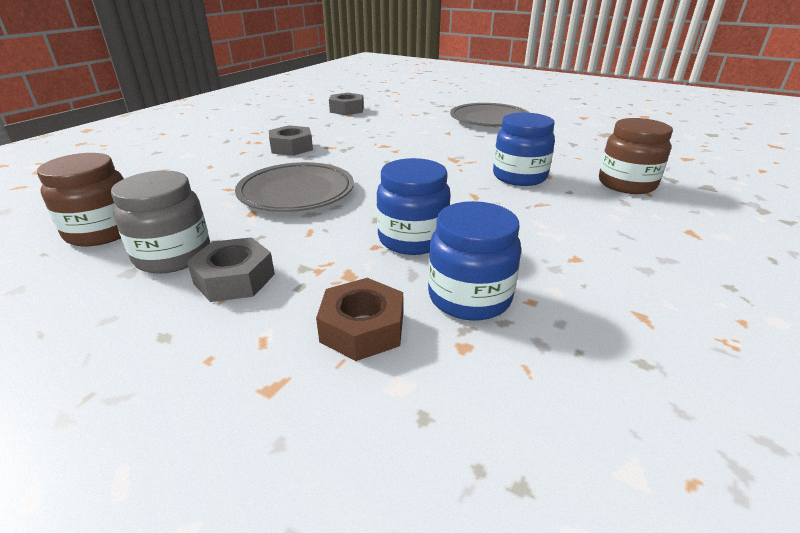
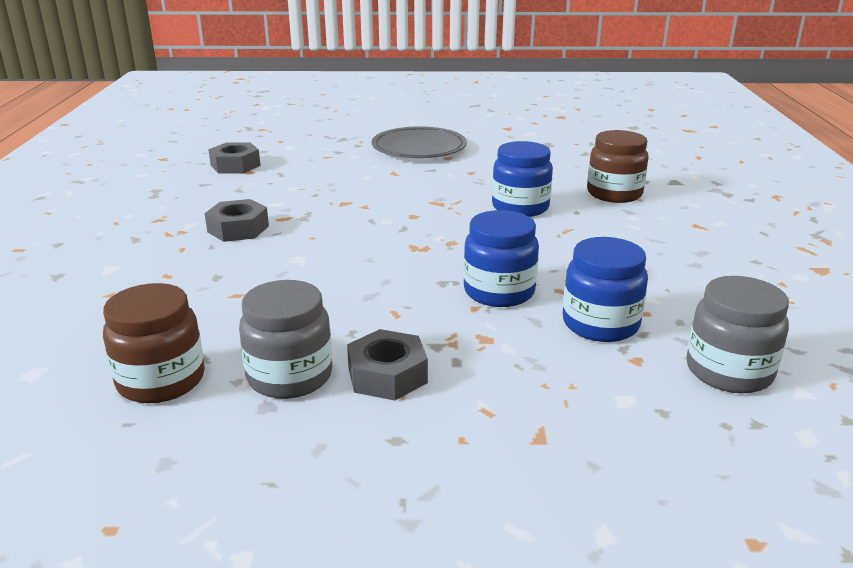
camera: 30 degrees left, 5 degrees down
(296, 192) = (323, 278): grey plate -> none
(362, 328) = (551, 374): brown nut -> none
(556, 402) = (729, 371): none -> grey jar

